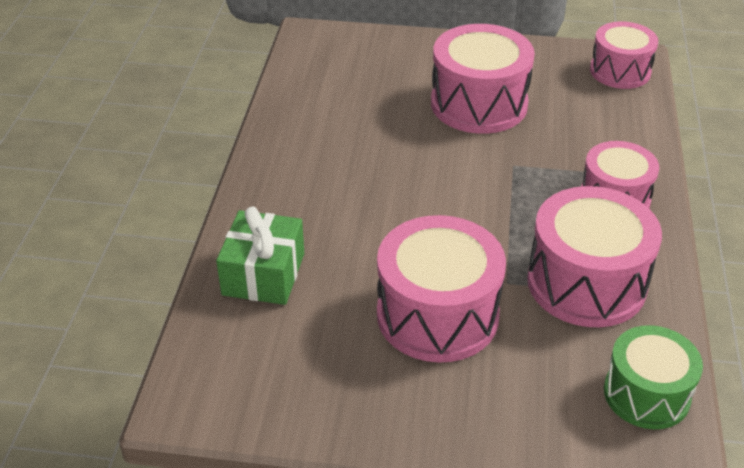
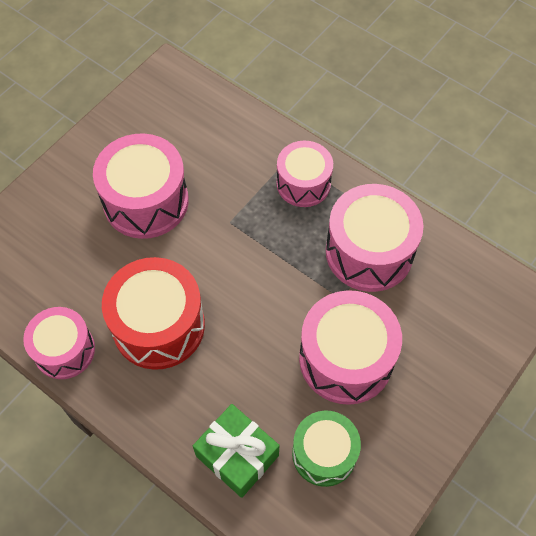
camera: 60 degrees left, 20 degrees up
(357, 165) = (158, 325): none -> red drum
(620, 71) = (176, 90): pink drum -> pink drum (64, 350)
(646, 394) = (474, 279): green drum -> green drum (324, 454)

